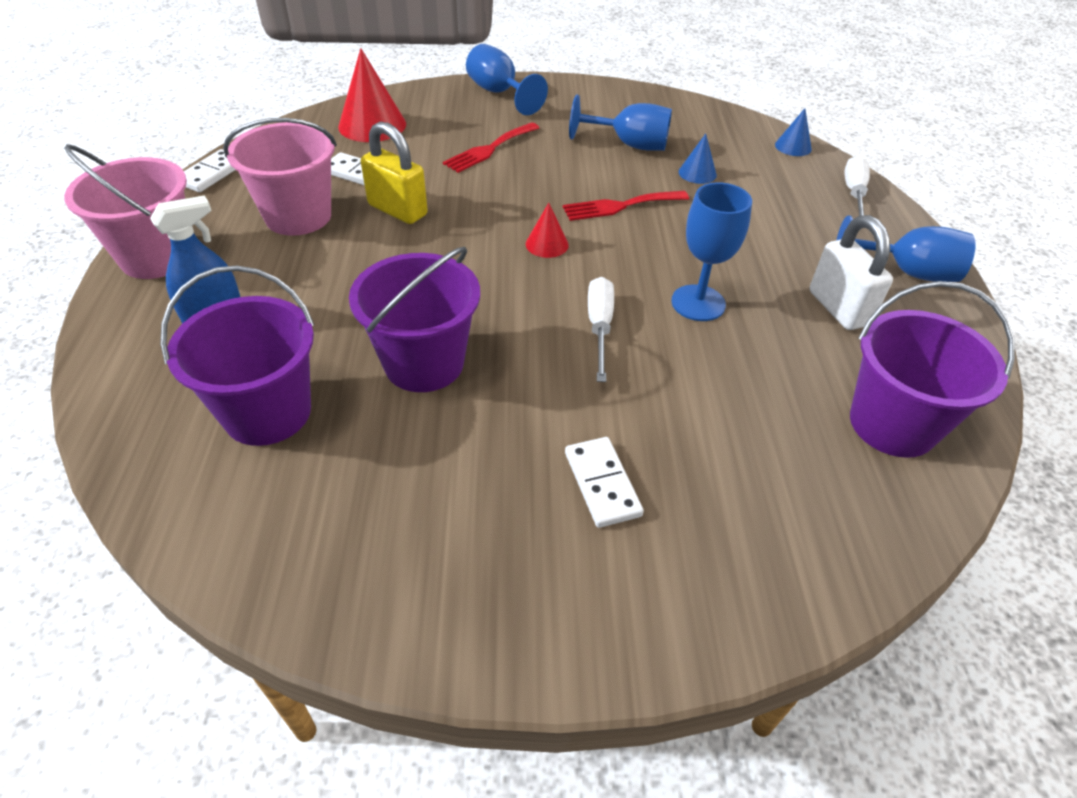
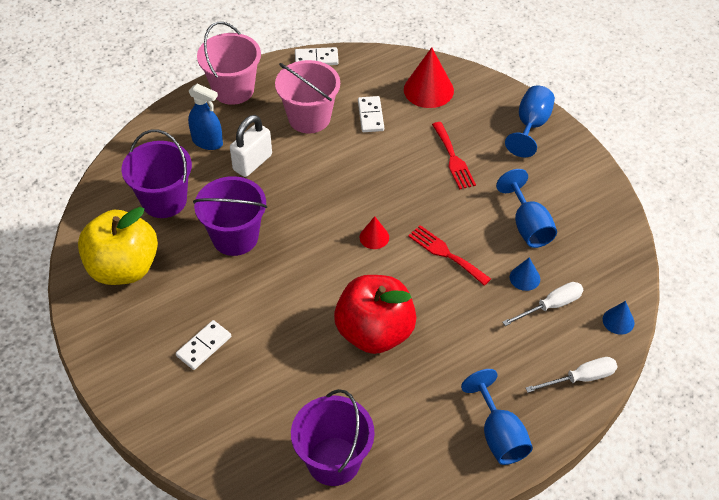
camera: 60 degrees right, 5 degrees up
(351, 525) = (123, 268): none -> yellow apple
(397, 210) = (350, 154): yellow padlock -> none
(489, 149) = (453, 158): red fork -> red fork turned 120 degrees counterclockwise
(599, 327) = (317, 295): white screwdriver -> white screwdriver (551, 306)
(698, 303) = (375, 332): blue goblet -> red apple
(838, 308) = (426, 406): white padlock -> white padlock (252, 162)

